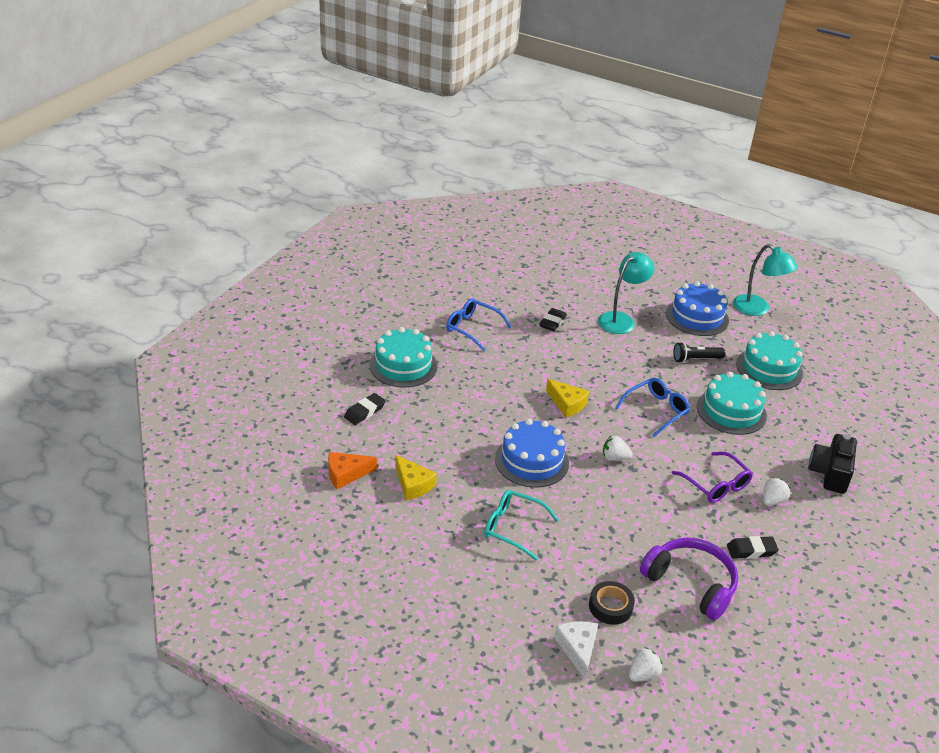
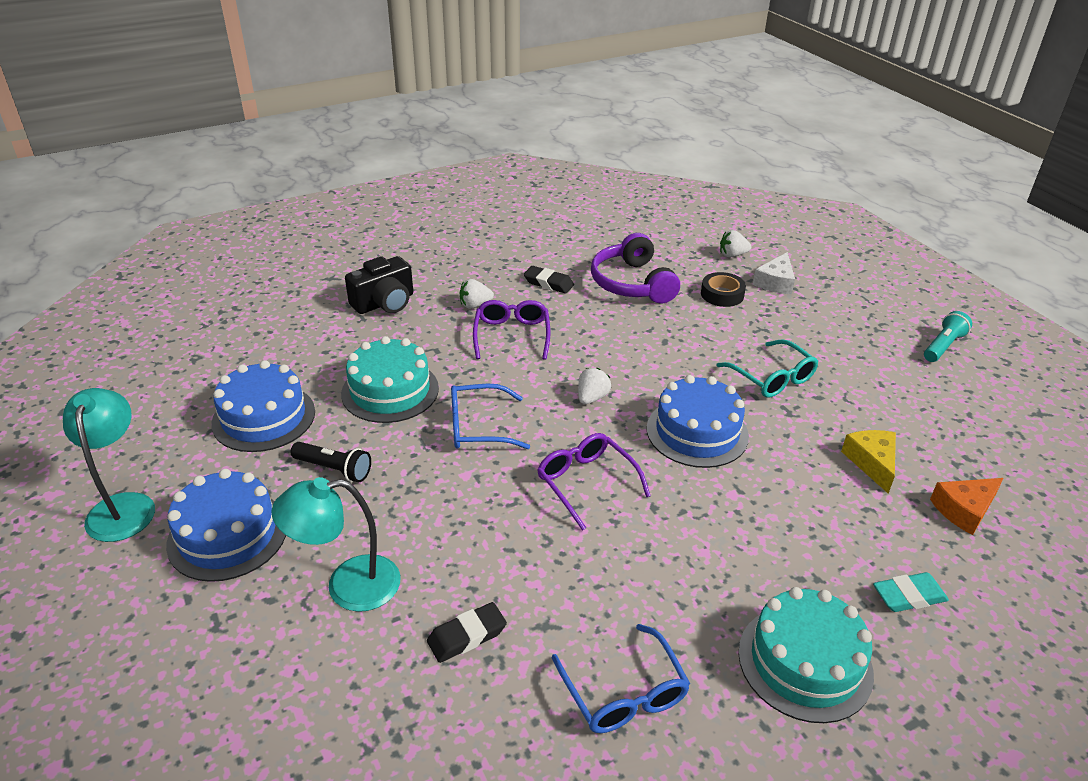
camera: 145 degrees left, 0 degrees up
(346, 474) = (964, 510): orange cheese -> orange cheese turned 135 degrees clockwise
(364, 412) = (909, 596): black eraser -> turquoise eraser
(396, 628) = (943, 346): none -> turquoise flashlight
(567, 404) = (585, 482): yellow cheese -> purple glasses
(614, 458) = (592, 398): white strawberry -> white strawberry turned 105 degrees counterclockwise
(769, 368) = (264, 417): turquoise cake -> blue cake

